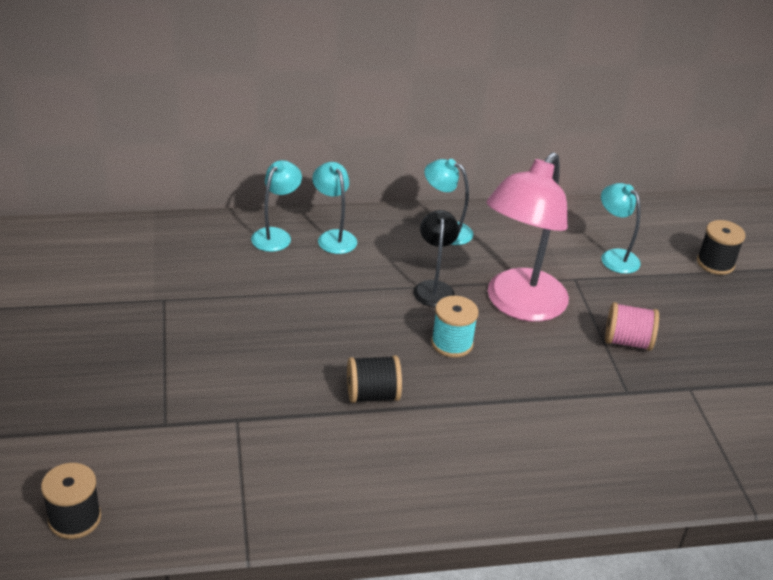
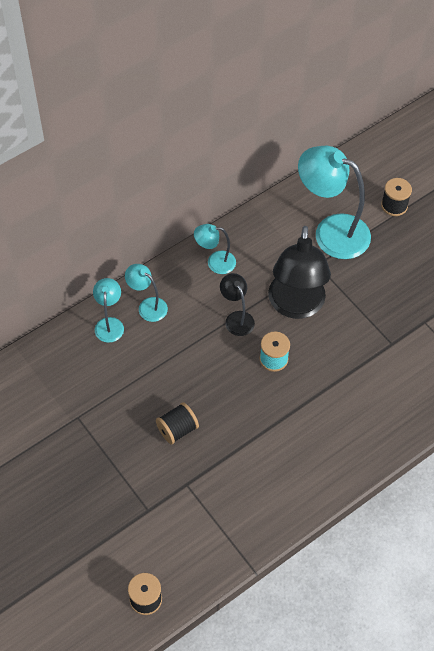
camera: 25 degrees left, 20 degrees up
(372, 395) = (251, 424): black spool -> black spool (177, 429)
(519, 305) = (296, 306): pink lamp -> black lamp
(614, 257) = (331, 231): turquoise lamp -> turquoise lamp, size x1.98
(627, 341) = (373, 303): pink spool -> none

